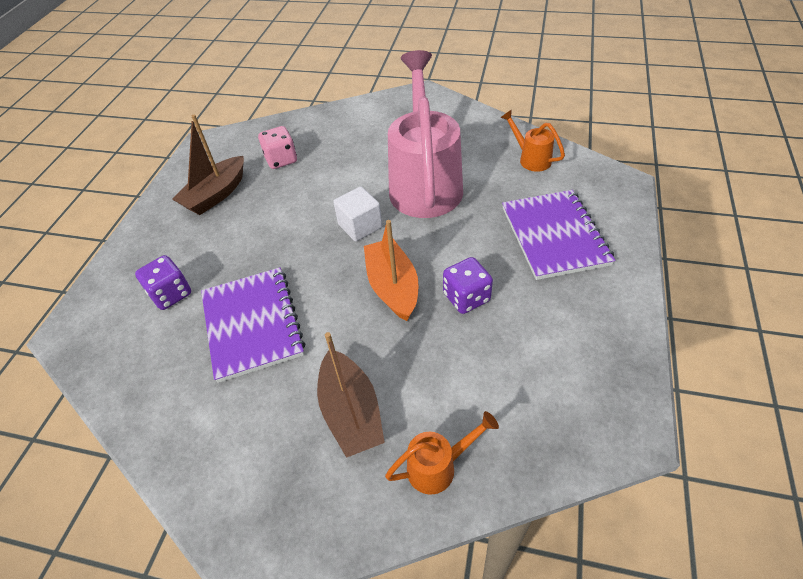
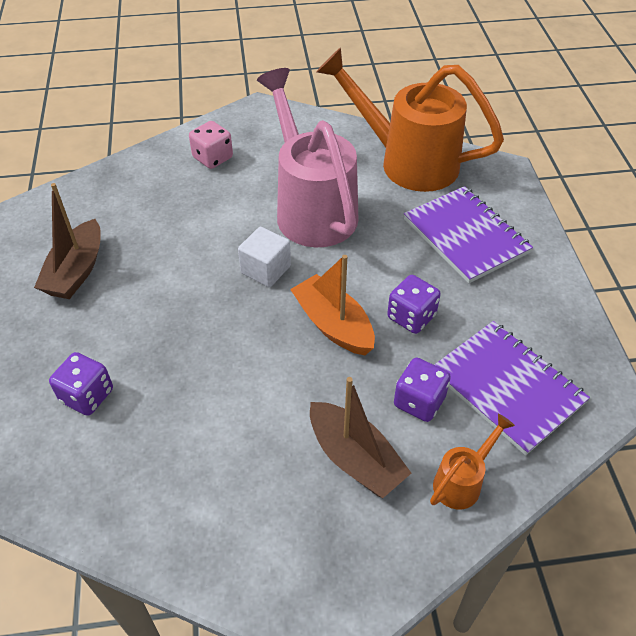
camera: 25 degrees left, 0 degrees up
(252, 324) = (203, 403): purple notebook -> purple notebook (507, 387)
(281, 160) = (134, 214): pink dice -> pink dice (213, 158)
(435, 377) = (419, 401): none -> purple dice
(530, 158) = (407, 161): orange watering can -> orange watering can, size x2.32

